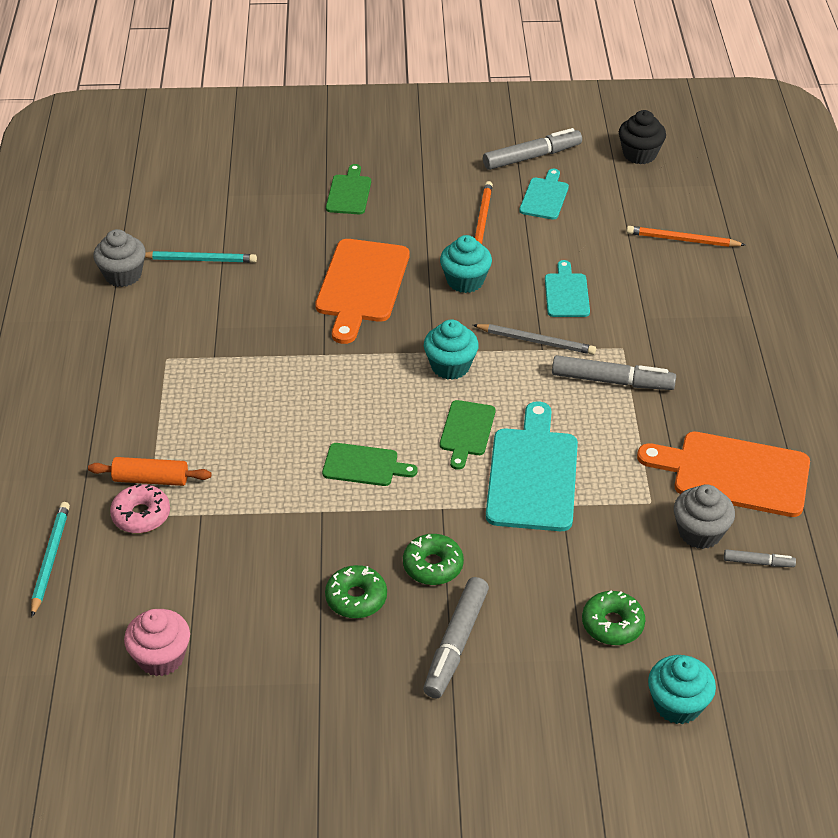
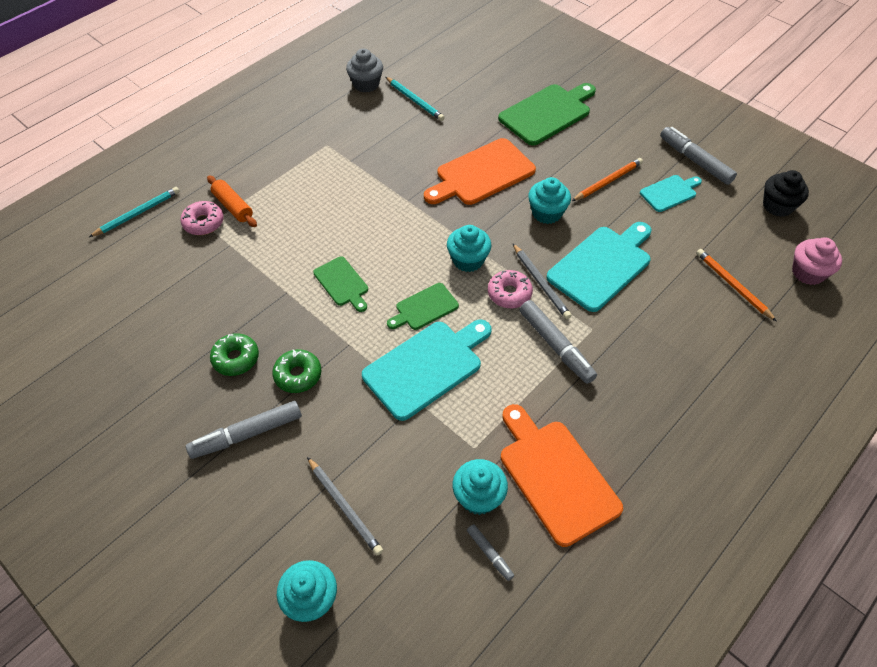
camera: 45 degrees right, 10 degrees up
(161, 657) = (111, 308): pink cupcake -> pink cupcake (808, 273)
(349, 193) = (547, 113): green cutting board -> green cutting board, size x1.81
(522, 368) = (509, 293): none -> pink donut
(531, 157) = (695, 161): grey marker -> grey marker turned 150 degrees counterclockwise
(566, 293) = (601, 265): turquoise cutting board -> turquoise cutting board, size x1.81
(612, 624) = (344, 506): green donut -> grey pencil
(700, 532) = (478, 496): grey cupcake -> turquoise cupcake

